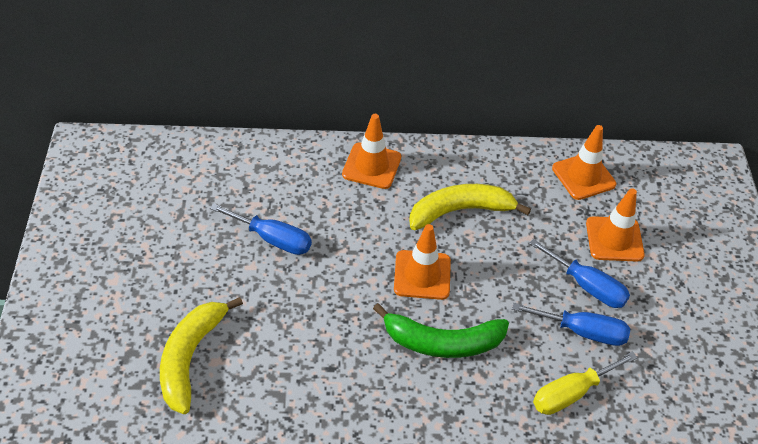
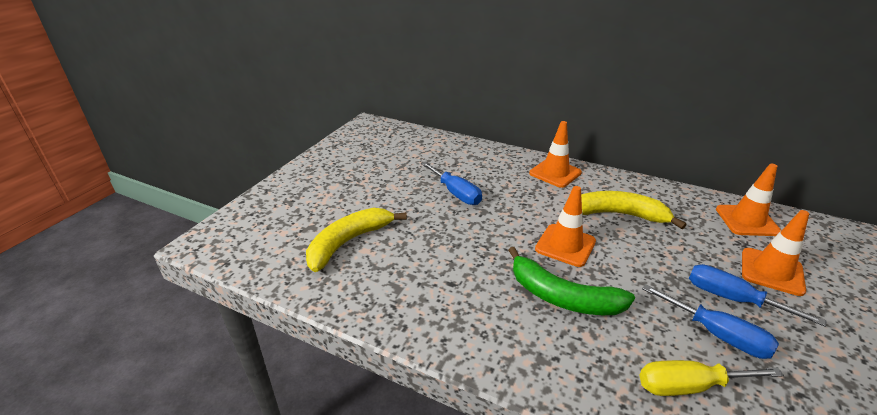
camera: 30 degrees right, 15 degrees down
(587, 286) = (732, 299): blue screwdriver -> blue screwdriver turned 150 degrees clockwise

